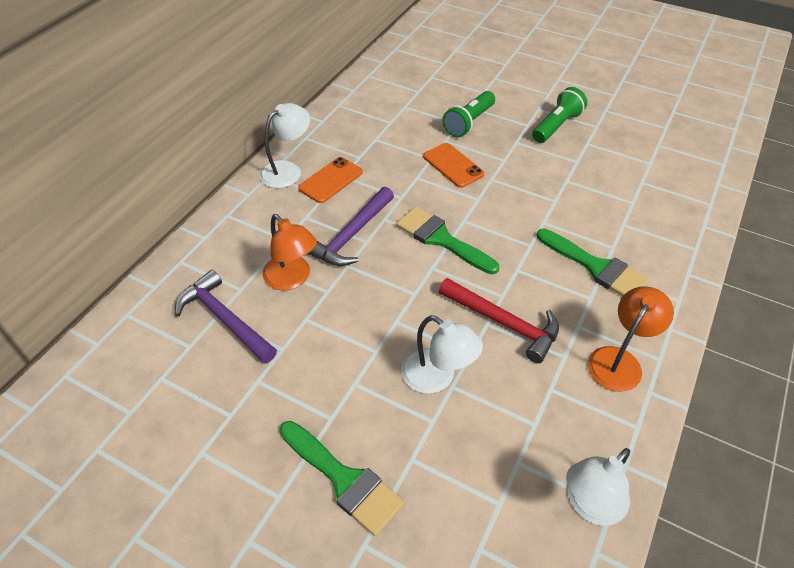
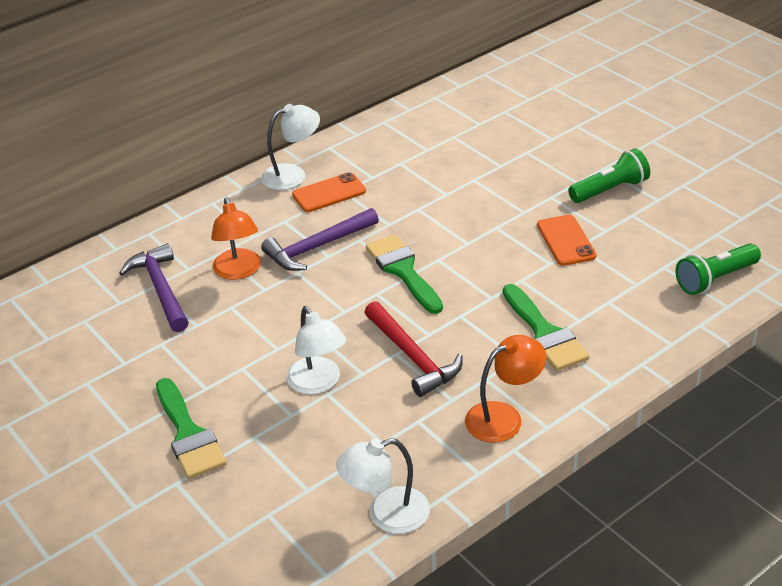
camera: 25 degrees right, 10 degrees down
(453, 165) = (464, 205): orange phone -> orange phone (566, 241)
(469, 123) = (512, 167): green flashlight -> green flashlight (715, 279)

